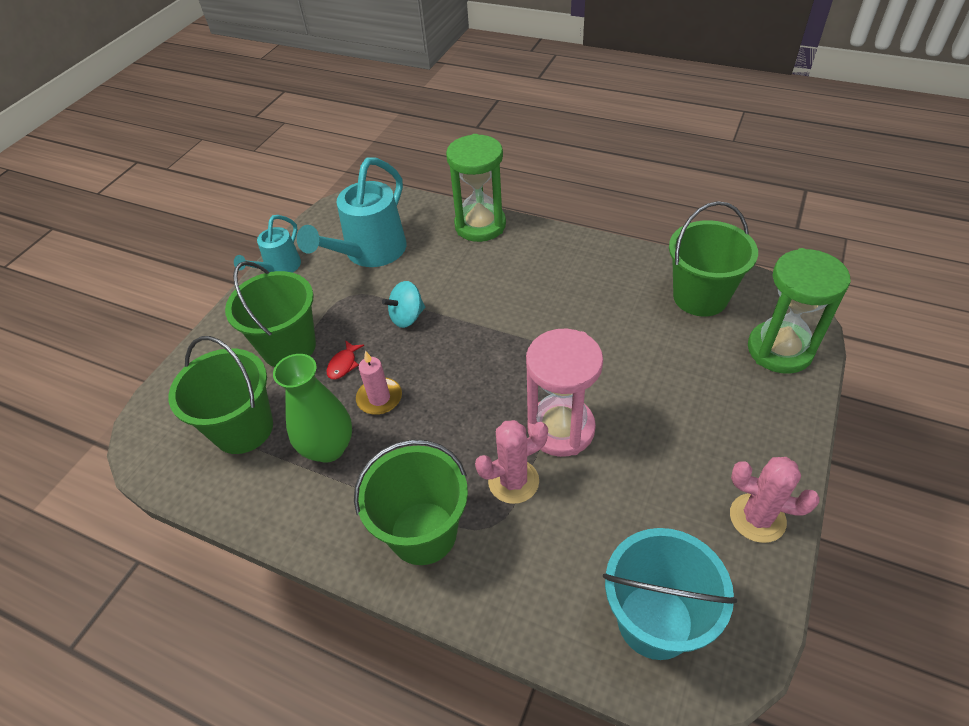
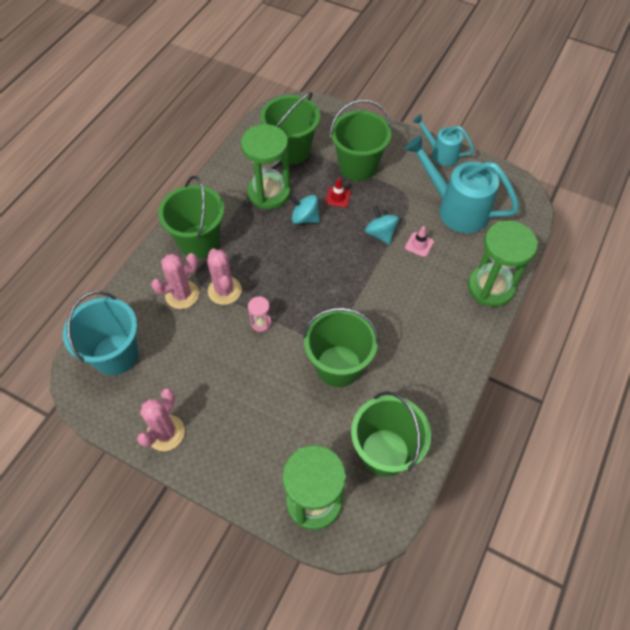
camera: 90 degrees right, 10 degrees up
(328, 448) = (269, 193): green vase -> green hourglass
(343, 364) = (338, 197): red fish -> red traffic cone
(379, 398) = (305, 218): pink candle -> turquoise spinning top
(424, 282) = (419, 244): none -> pink traffic cone
(528, 539) = (182, 295): none -> pink cactus
(561, 429) = (261, 323): pink hourglass -> pink hourglass, size x0.43
(606, 342) = (338, 366): none -> green bucket

